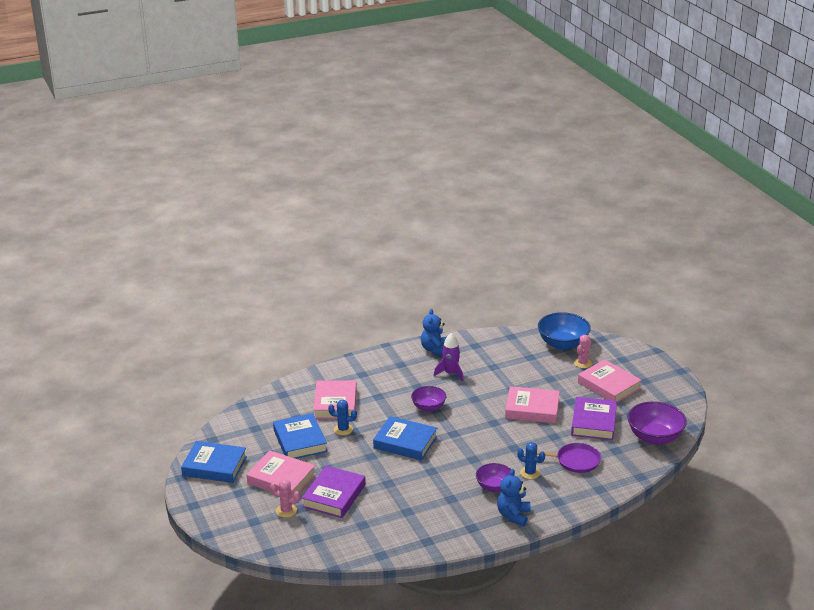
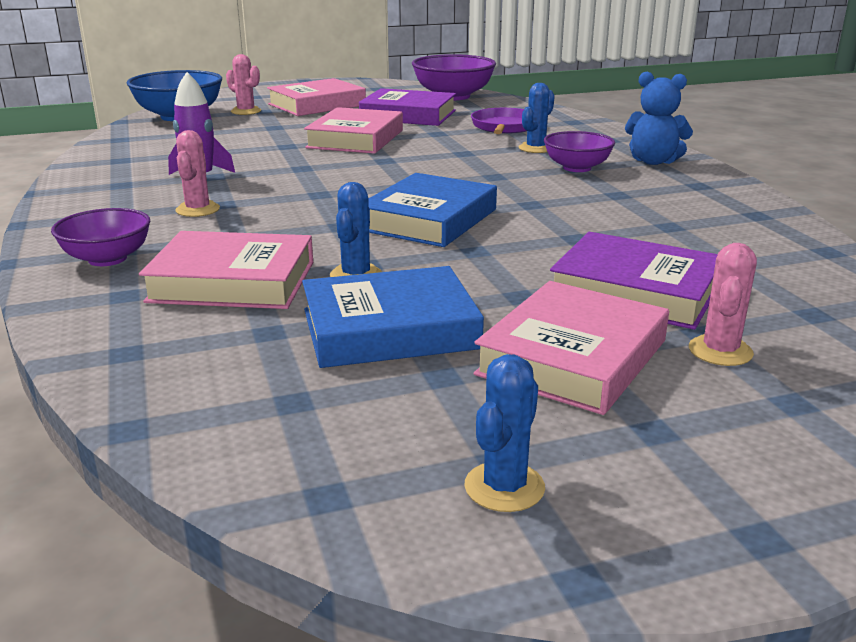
camera: 85 degrees left, 5 degrees down
(214, 466) = (504, 487): blue book -> blue cactus
(408, 381) = (198, 210): none -> pink cactus
(428, 407) = (309, 198): purple bowl -> purple bowl (107, 259)
(434, 349) = (96, 186): blue teddy bear -> none

